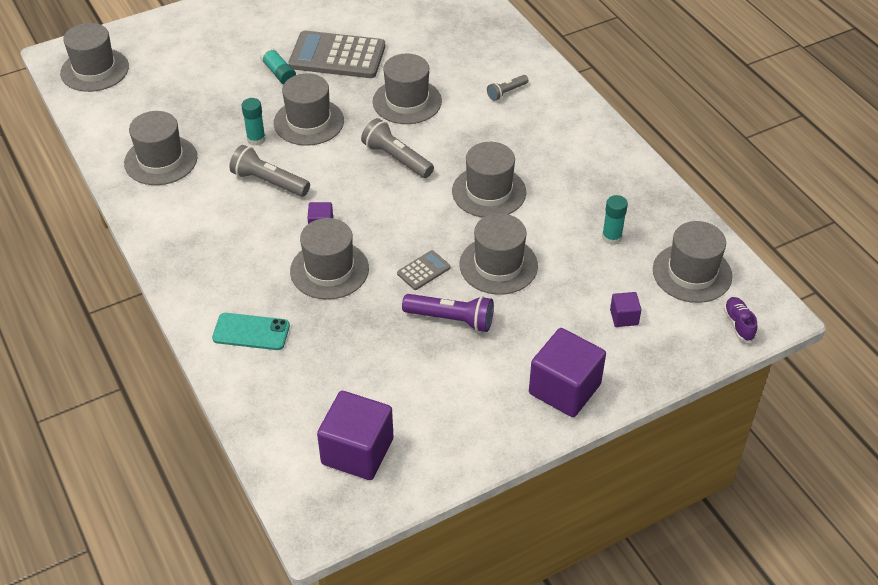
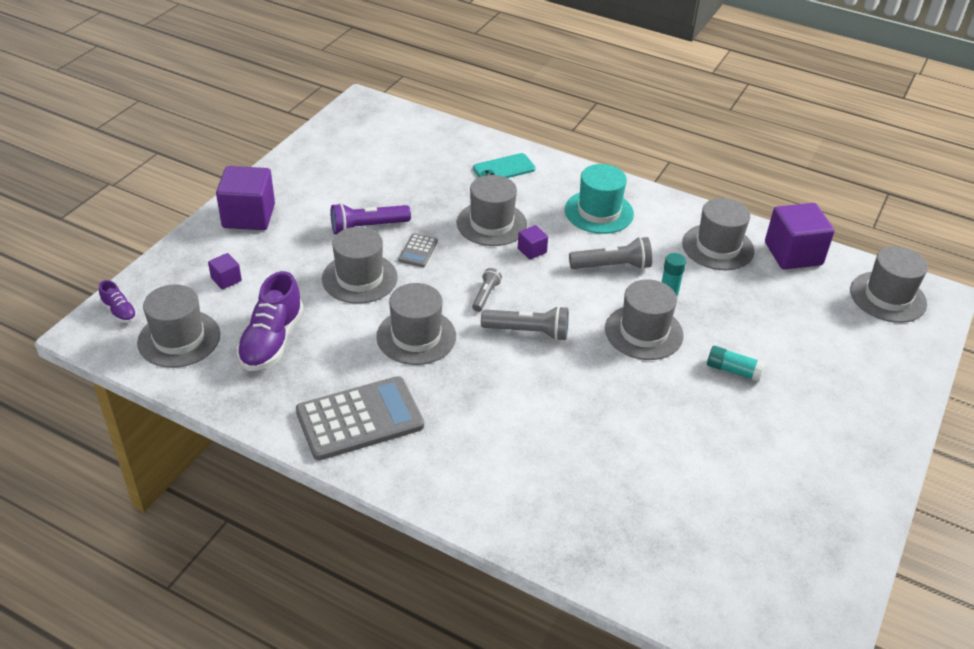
camera: 145 degrees right, 5 degrees down
(217, 238) = (599, 212): none -> turquoise hat
(337, 56) = (702, 418): grey calculator -> grey calculator (360, 419)
(357, 451) = (369, 138): purple cube -> purple cube (793, 254)
(407, 101) = (577, 396): grey hat -> none
(506, 92) = (485, 457): grey flashlight -> grey flashlight (485, 295)
(611, 237) = (272, 341): turquoise glue stick -> purple shoe

